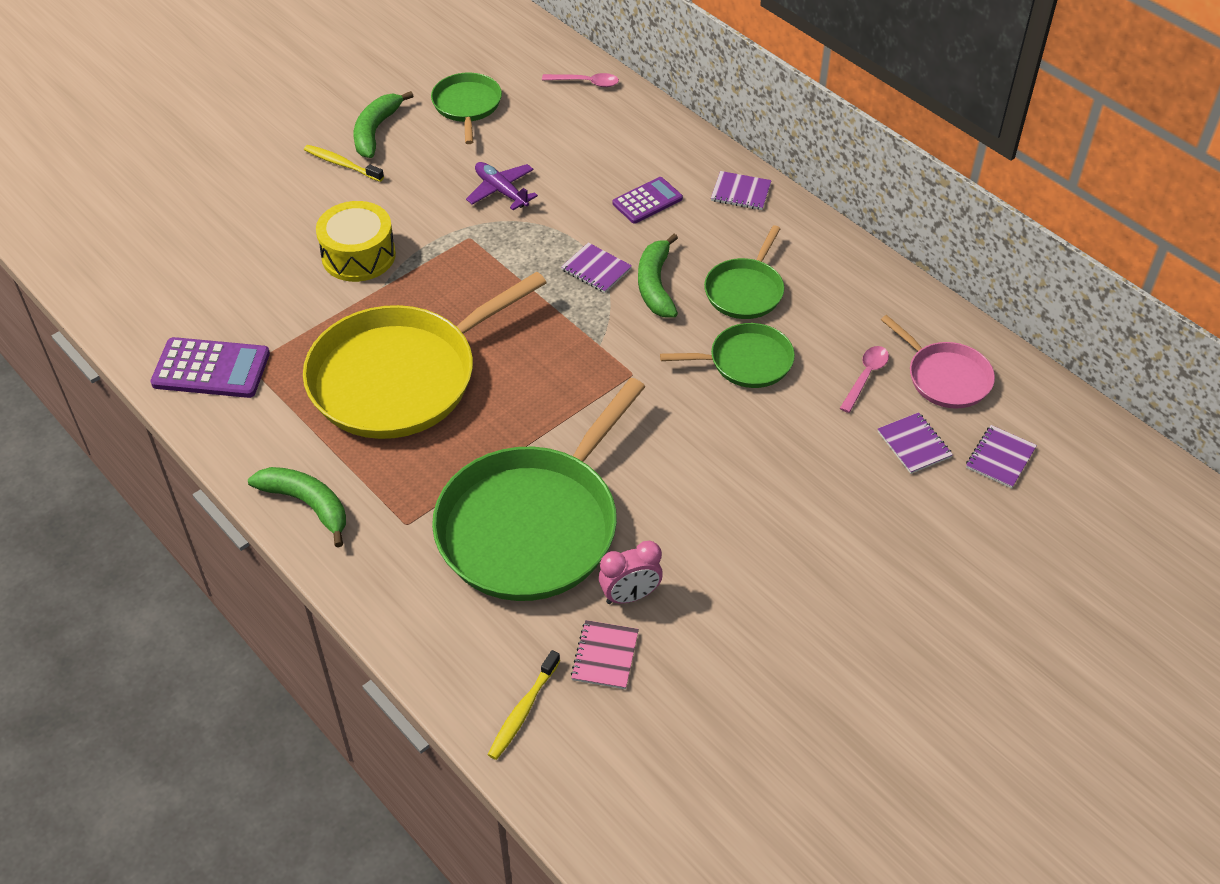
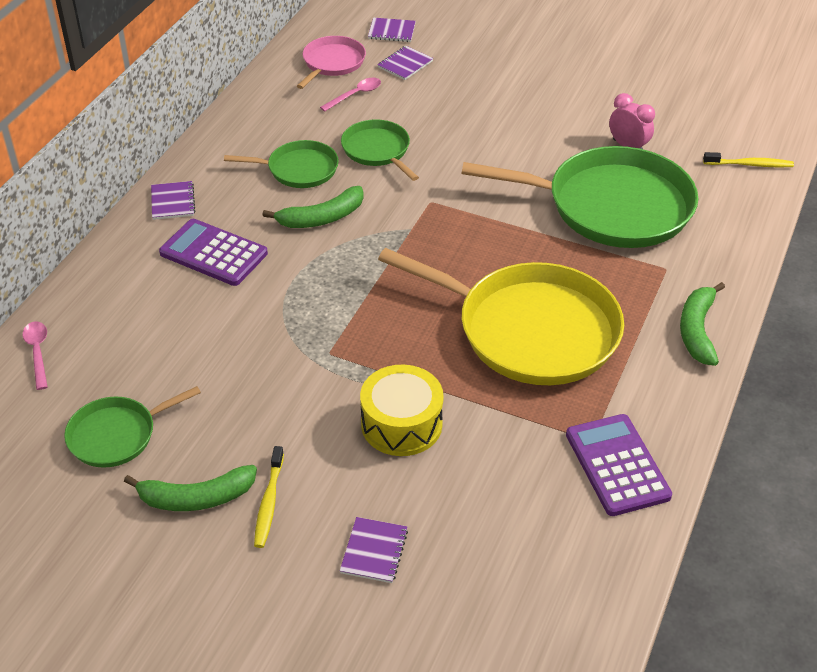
camera: 115 degrees left, 5 degrees down
(501, 191) = (249, 355): purple plane -> none
(596, 269) = (323, 257): purple notebook -> purple notebook (374, 551)
(605, 656) = (680, 144): pink notebook -> none
(647, 201) = (213, 253): purple calculator -> purple calculator, size x1.52
(865, 377) = (355, 95): pink spoon -> pink spoon turned 135 degrees clockwise

